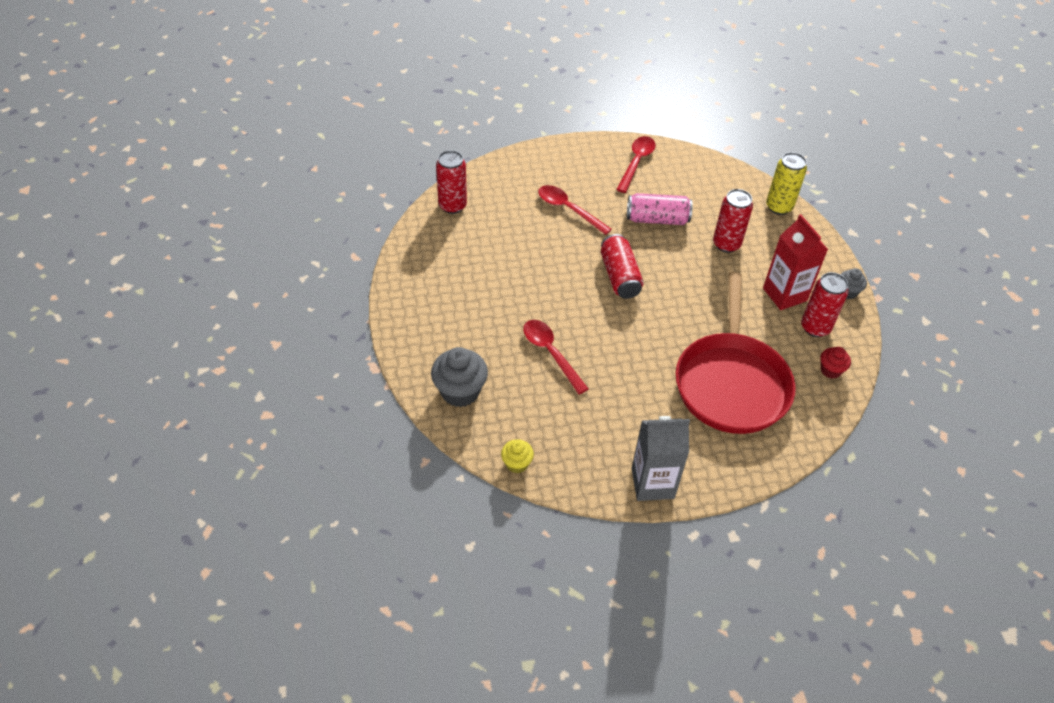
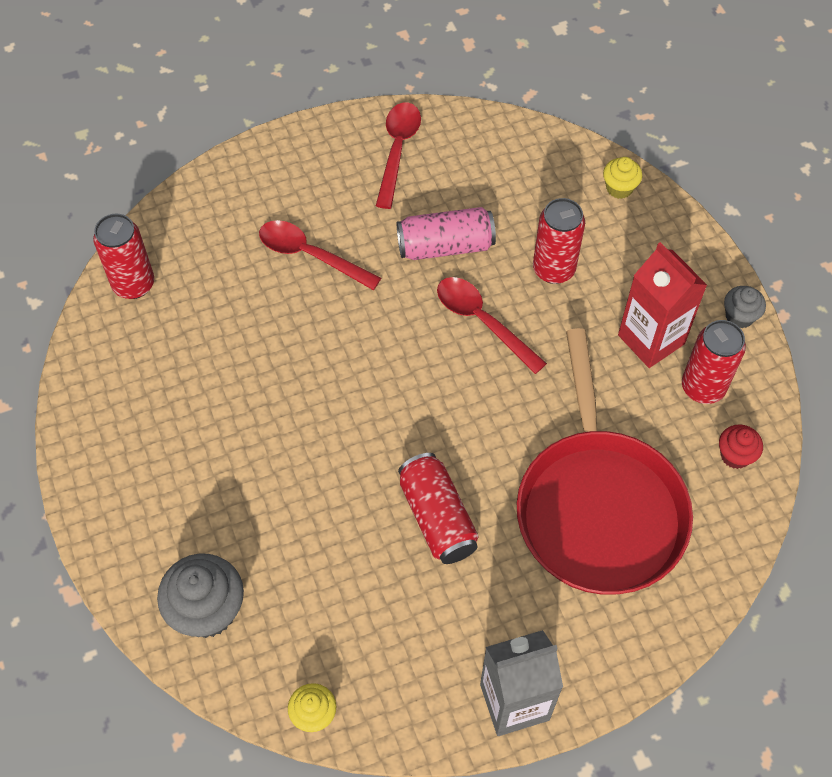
camera: 10 degrees left, 10 degrees up
(550, 353) = (329, 514): red spoon -> red spoon (482, 321)
(619, 276) = (407, 358): red can -> red can (437, 517)
(779, 207) = (619, 188): yellow can -> yellow cupcake

